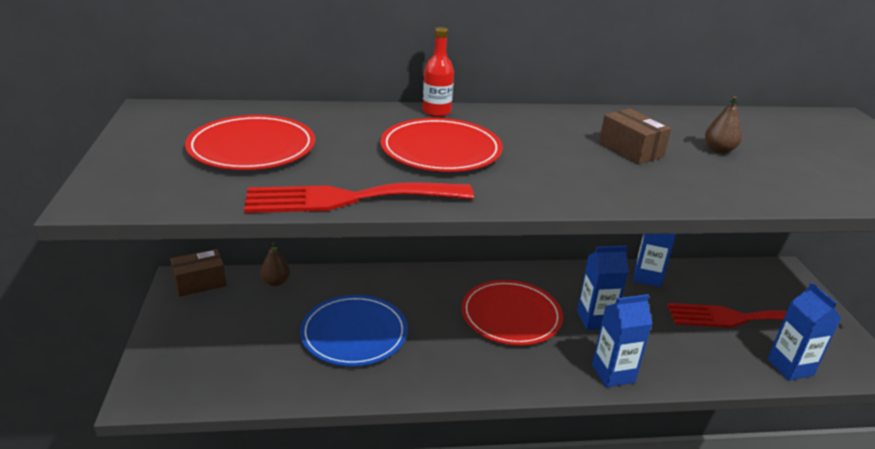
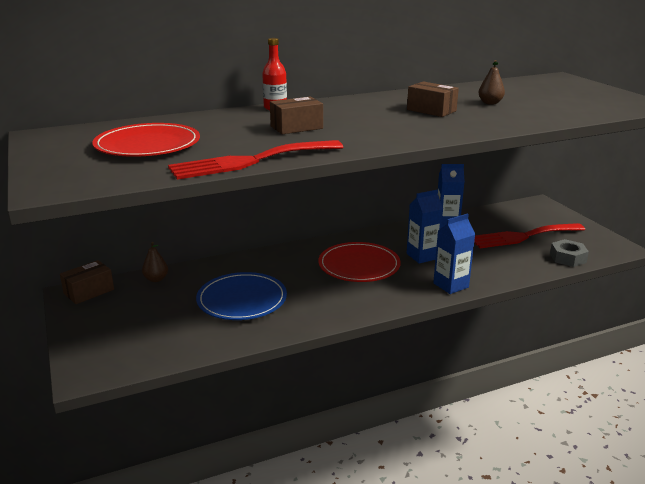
camera: 15 degrees left, 5 degrees down
(441, 150) = (296, 127): red plate -> brown box
(790, 367) = (568, 258): blue carton -> grey nut

